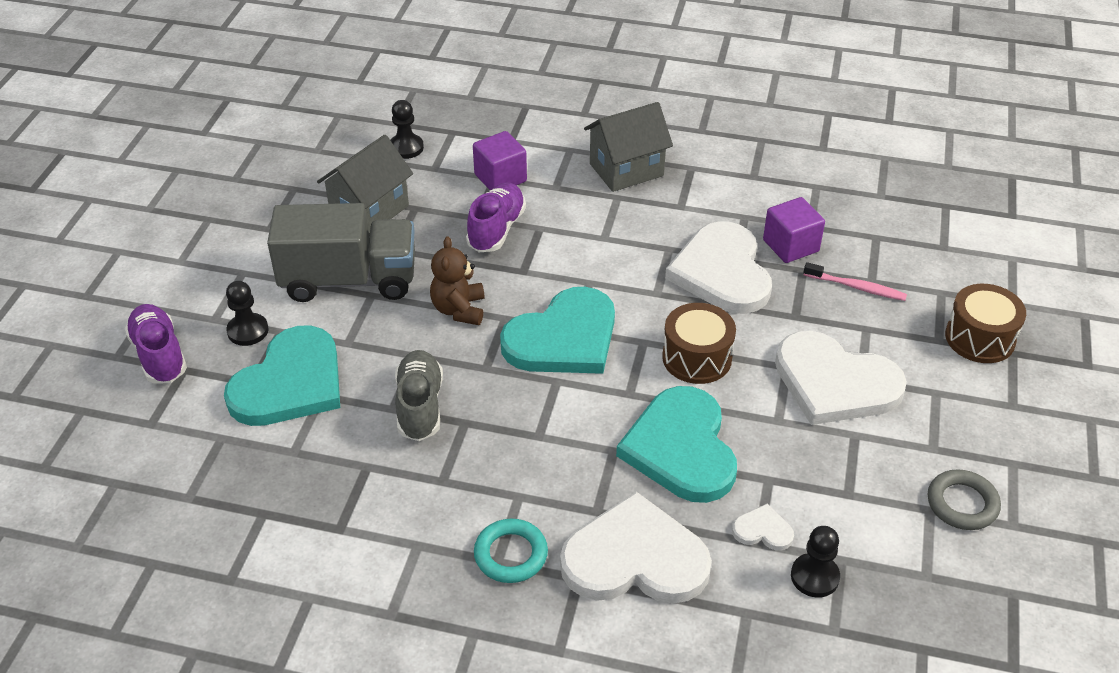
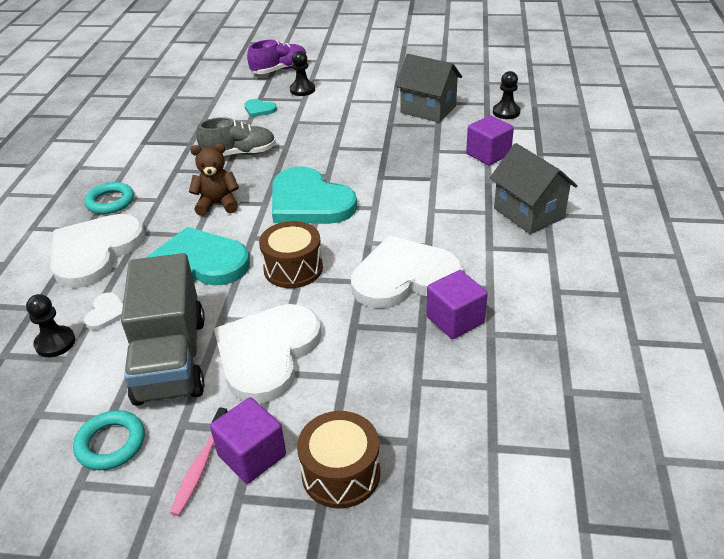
camera: 85 degrees right, 5 degrees down
(290, 383) = (259, 109): turquoise heart -> turquoise heart, size x0.42
(349, 280) = (355, 113): grey truck -> grey truck (171, 359)
(459, 309) = (333, 156): brown teddy bear -> brown teddy bear (218, 204)
(496, 229) = (425, 160): purple shoe -> none
(635, 558) = (95, 252): white heart -> white heart turned 150 degrees counterclockwise
(856, 287) = (404, 369): pink toothbrush -> pink toothbrush (200, 466)
(962, 504) = (111, 443): grey ring -> turquoise ring
(966, 395) = (252, 455): none -> purple cube

